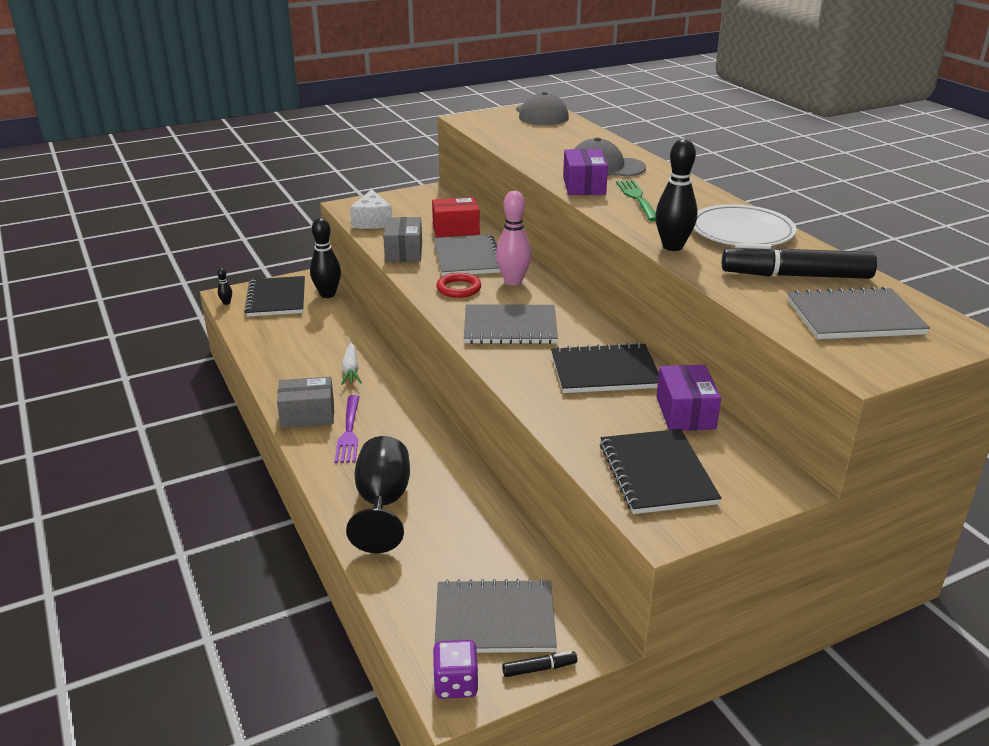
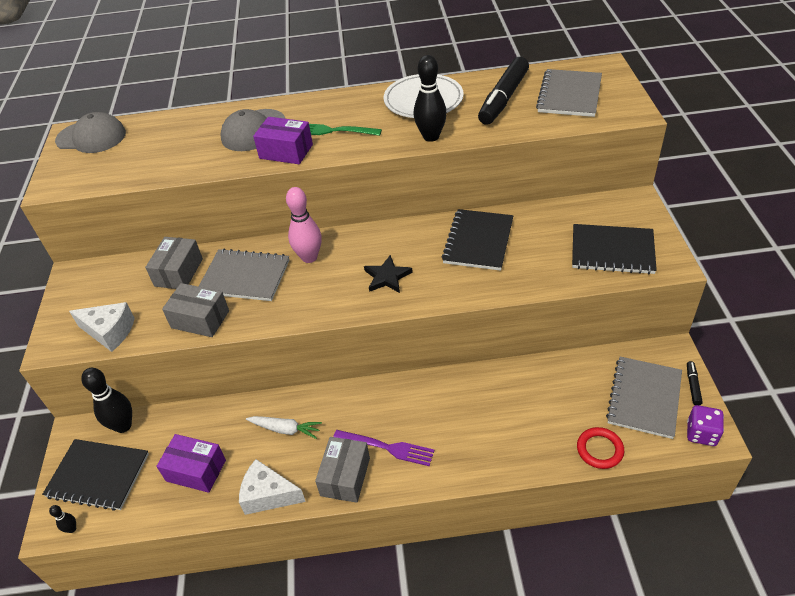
camera: 65 degrees left, 15 degrees up
(277, 379) = (268, 495): none -> white cheese
(382, 503) = (498, 440): black goblet -> none
(456, 229) = (179, 272): red box -> grey box
(458, 288) = (301, 295): red ring -> red ring (599, 450)
(510, 327) = (387, 277): grey notebook -> black star
(685, 413) = (546, 217): purple box -> purple box (196, 470)

